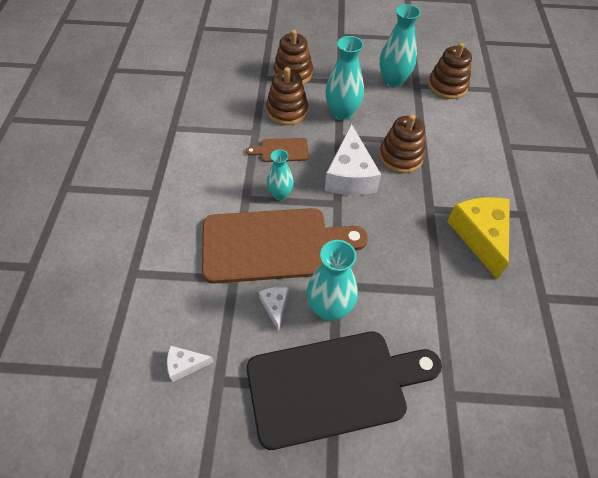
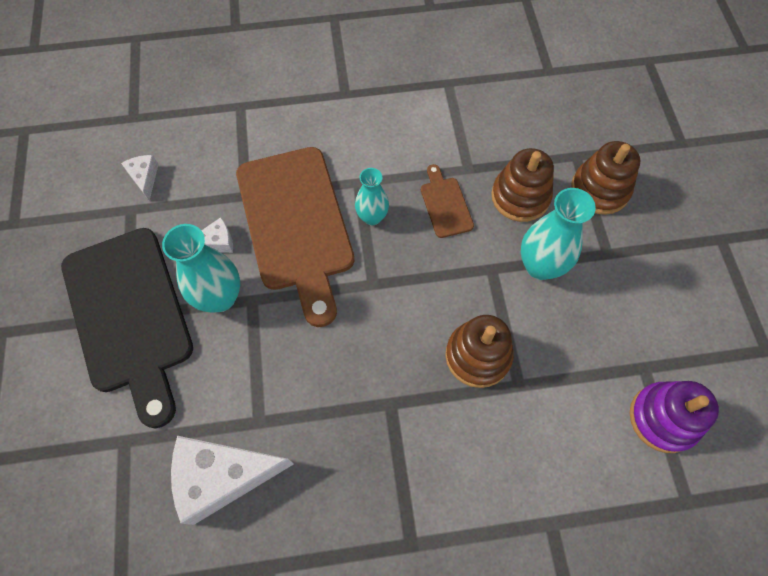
camera: 80 degrees right, 10 degrees up
(350, 175) = (424, 292): white cheese -> white cheese (223, 476)
(393, 81) = (640, 330): turquoise vase -> none
(447, 86) = (663, 418): brown stacking toy -> purple stacking toy
(480, 236) = (356, 476): yellow cheese -> none

